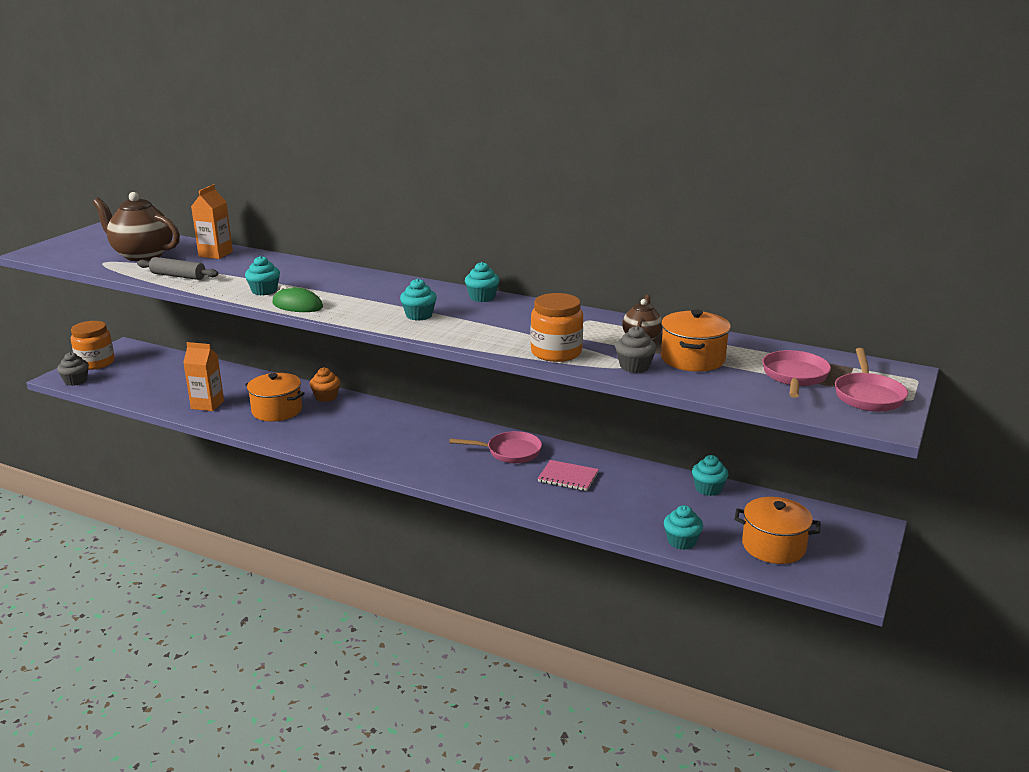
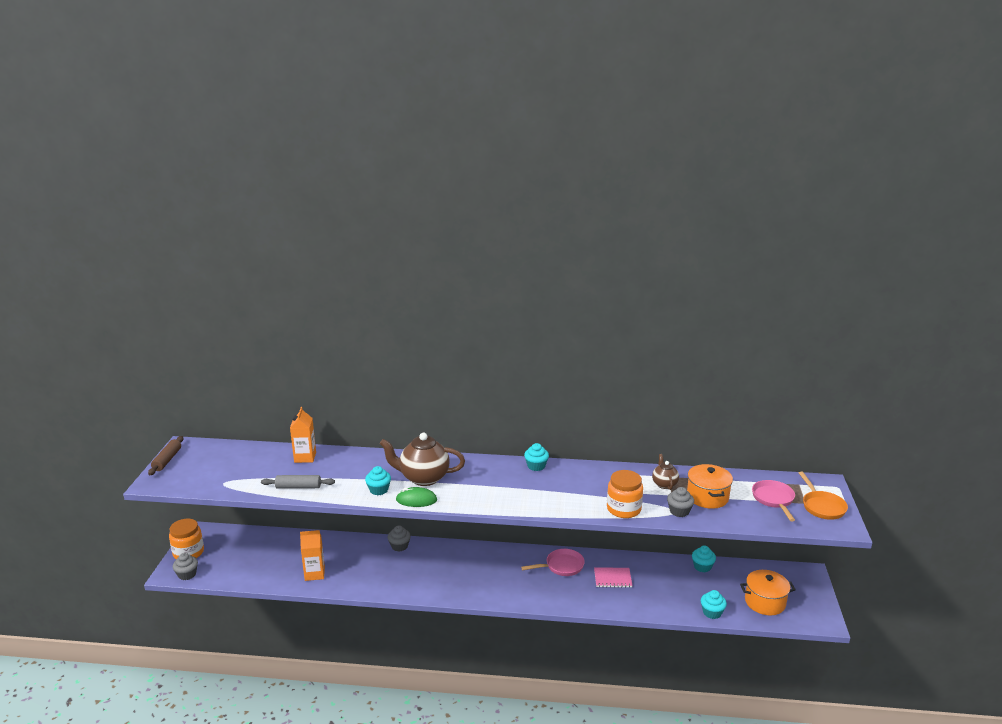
camera: 20 degrees left, 0 degrees up
(71, 238) = (167, 460): none -> brown rolling pin
(142, 255) = (247, 469): brown teapot -> brown teapot (423, 478)
(277, 410) = (372, 567): orange pot -> none
(326, 397) = (399, 546): orange cupcake -> grey cupcake
(419, 315) = (509, 492): turquoise cupcake -> none
(868, 395) = (822, 506): pink pan -> orange pan

